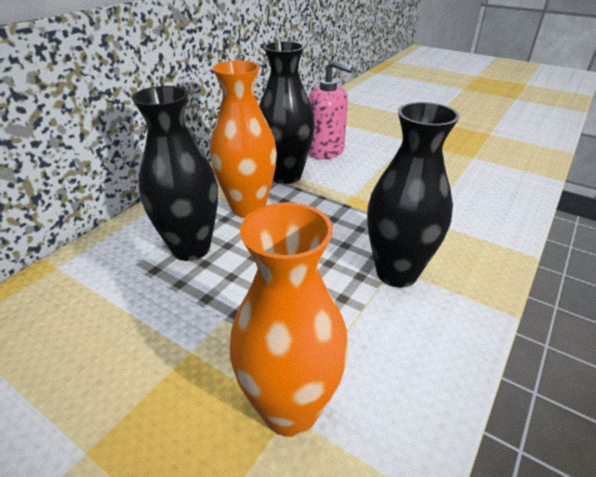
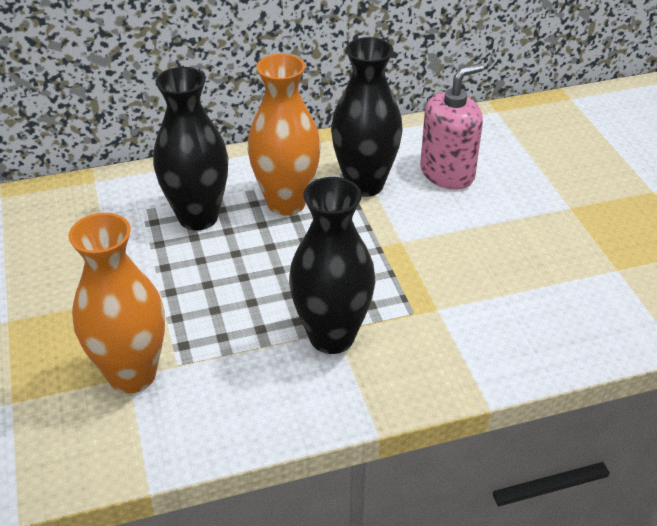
camera: 40 degrees right, 5 degrees up
(325, 151) = (447, 173): pink soap dispenser -> pink soap dispenser turned 105 degrees counterclockwise

